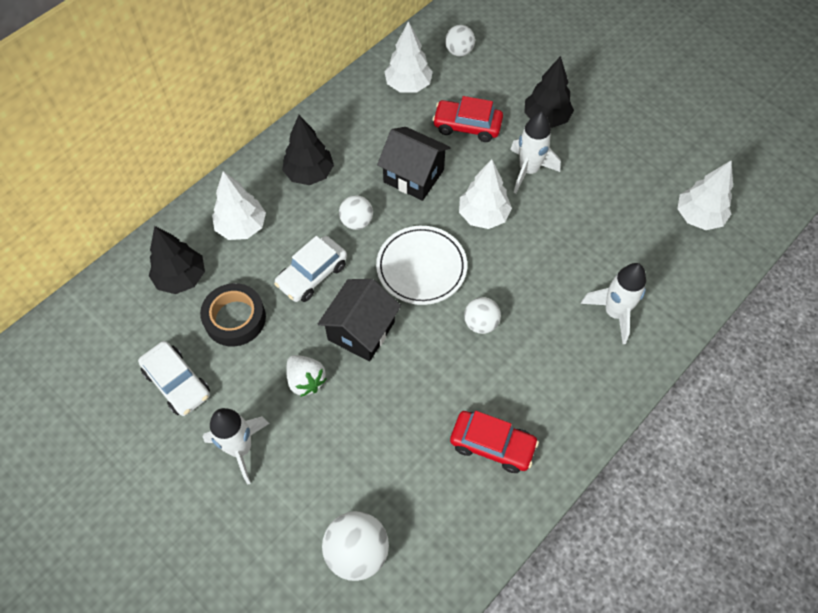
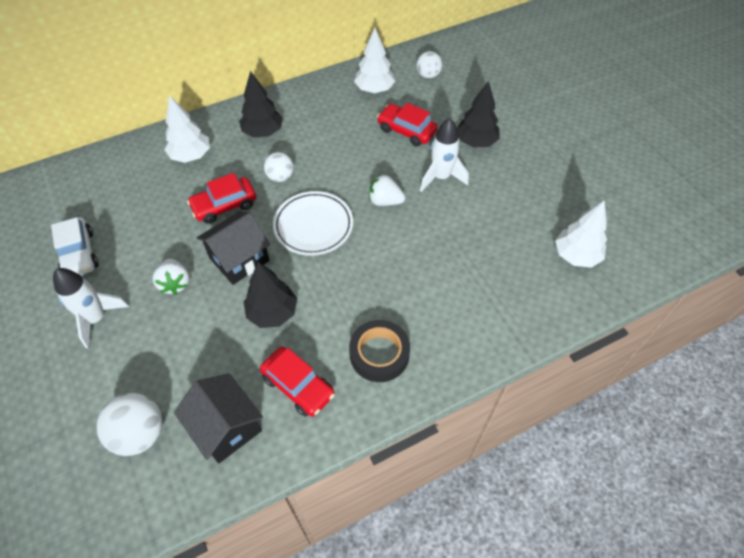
camera: 20 degrees right, 5 degrees down
(181, 278) = (126, 179): black tree -> black tree (272, 313)
(235, 318) = (148, 220): black tape -> black tape (379, 354)
(312, 275) = (224, 206): white car -> red car
(413, 176) = (343, 156): black house -> black house (226, 427)
(481, 323) = (339, 284): white ball -> none
(483, 216) = (385, 201): white tree -> white strawberry
(614, 313) = (460, 312): white rocket -> none

